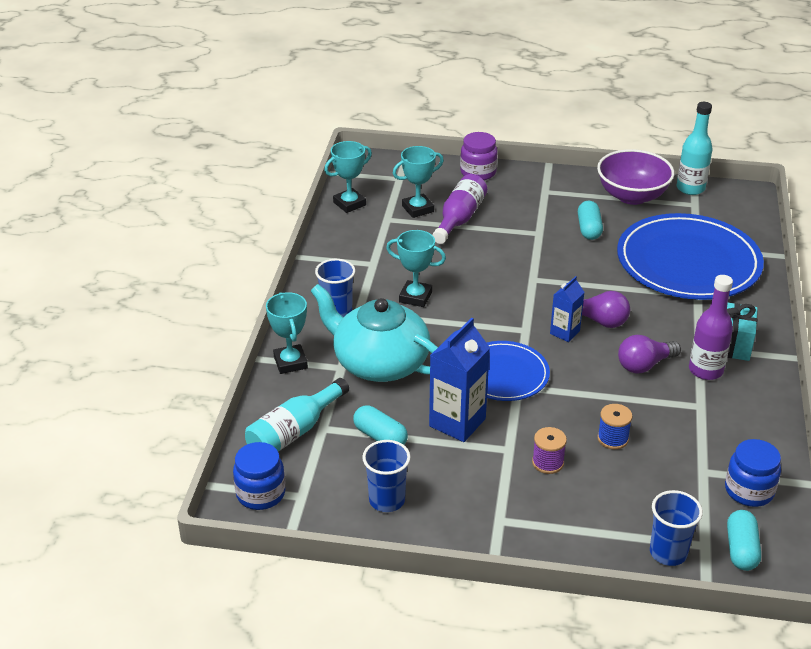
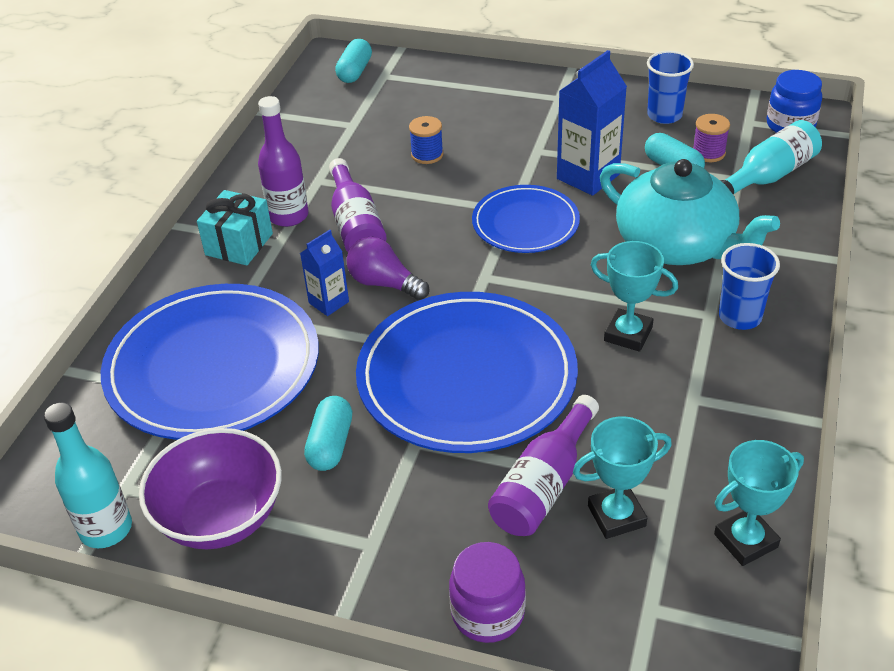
camera: 170 degrees left, 5 degrees up
(290, 362) = (790, 251): turquoise trophy -> none
(519, 266) = (466, 377): none -> blue plate
(547, 462) = (501, 138): purple spool -> purple spool (708, 153)
(564, 332) = (435, 270): blue carton -> blue carton (328, 302)
(644, 365) = (356, 225): purple light bulb -> purple bottle
(668, 553) = (418, 72): blue cup -> none
(749, 490) = (319, 109): blue jar -> none

